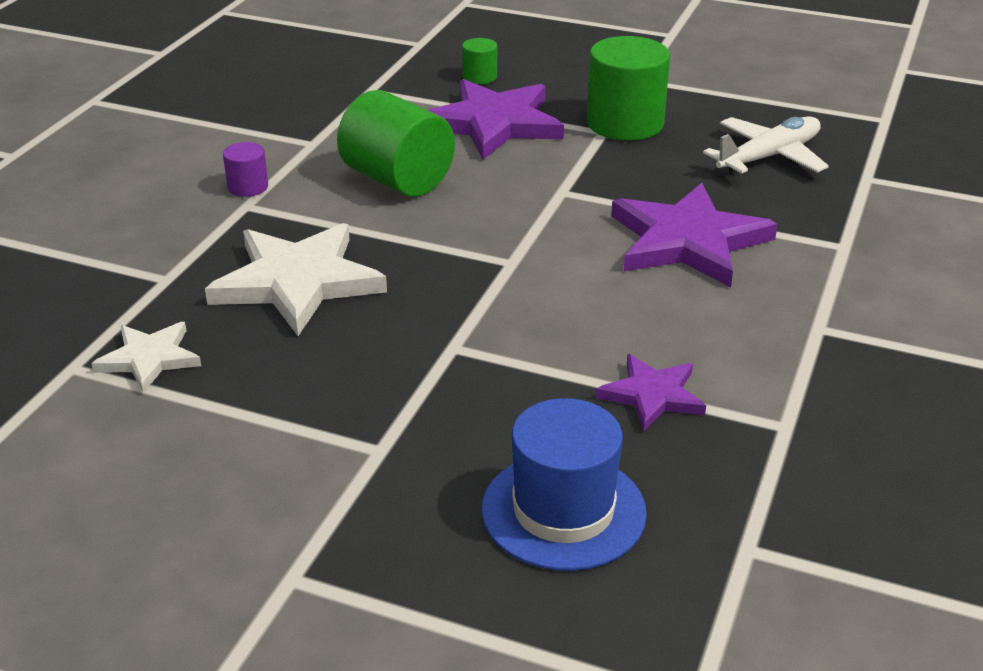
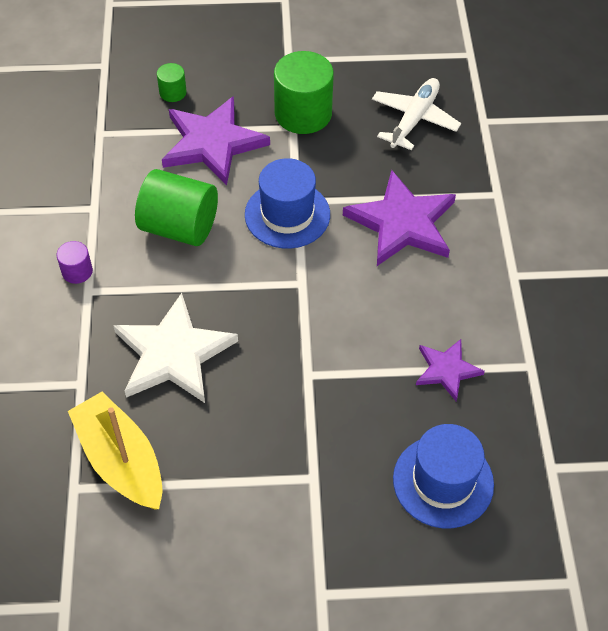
camera: 25 degrees left, 20 degrees up
(149, 359) = (121, 460): white star -> yellow boat
(539, 199) = (287, 214): none -> blue hat

